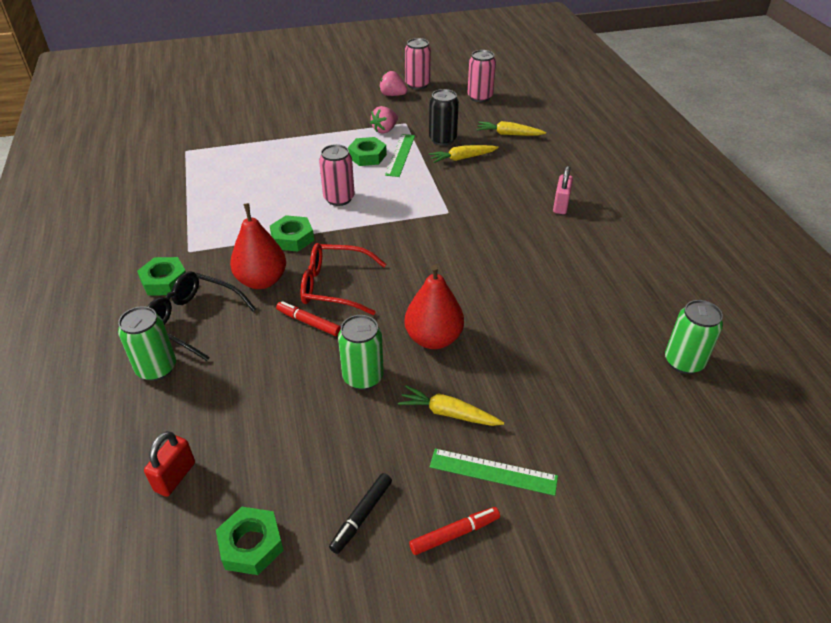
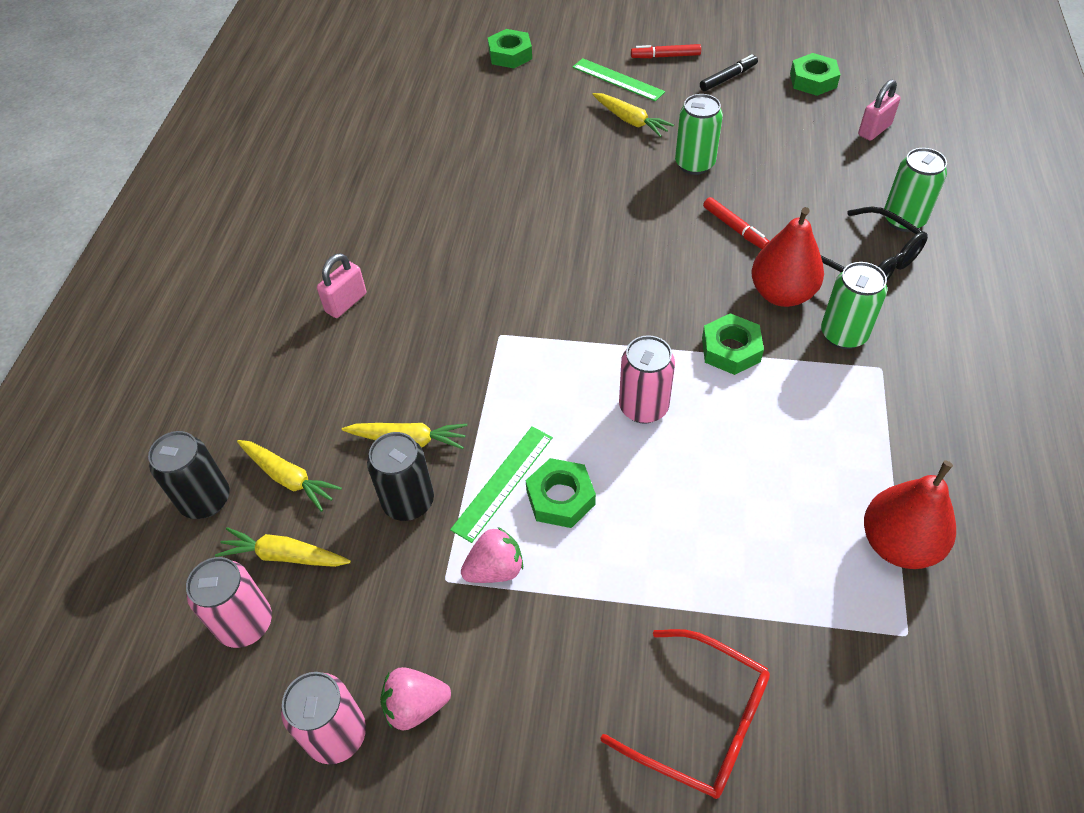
camera: 155 degrees left, 10 degrees up
(164, 281) = (909, 326): green nut -> green nut (510, 54)
(175, 477) = (874, 130): red padlock -> pink padlock
(334, 286) = (694, 263): red glasses -> red glasses (701, 722)
(392, 95) = (415, 706): pink strawberry -> pink strawberry turned 120 degrees clockwise
(433, 338) = (610, 181): red pear -> red pear (898, 544)
(483, 114) = (284, 555): none -> yellow carrot
(539, 120) = (206, 500): none -> black can
(683, 362) = (401, 110): green can -> green can (843, 334)

